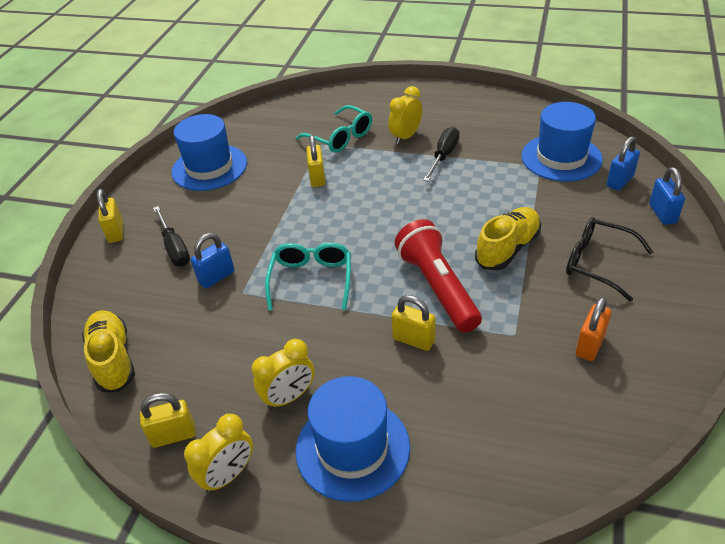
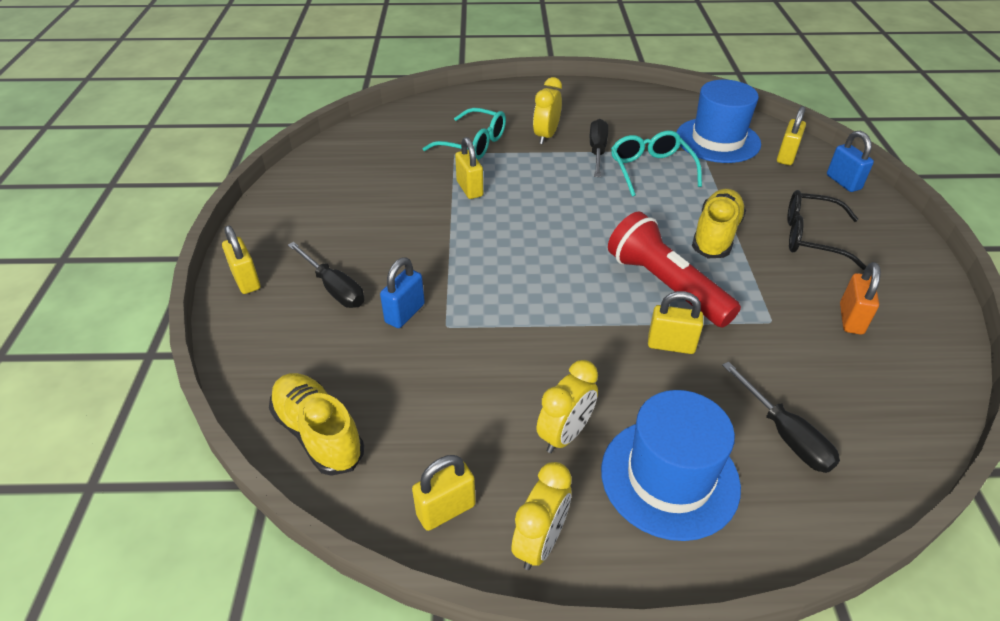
camera: 20 degrees left, 0 degrees up
(209, 167) = (332, 192): blue hat -> none
(311, 279) = (521, 299): turquoise glasses -> turquoise glasses (650, 169)
(469, 434) = (785, 434): none -> black screwdriver
(619, 181) = (786, 156): blue padlock -> yellow padlock

